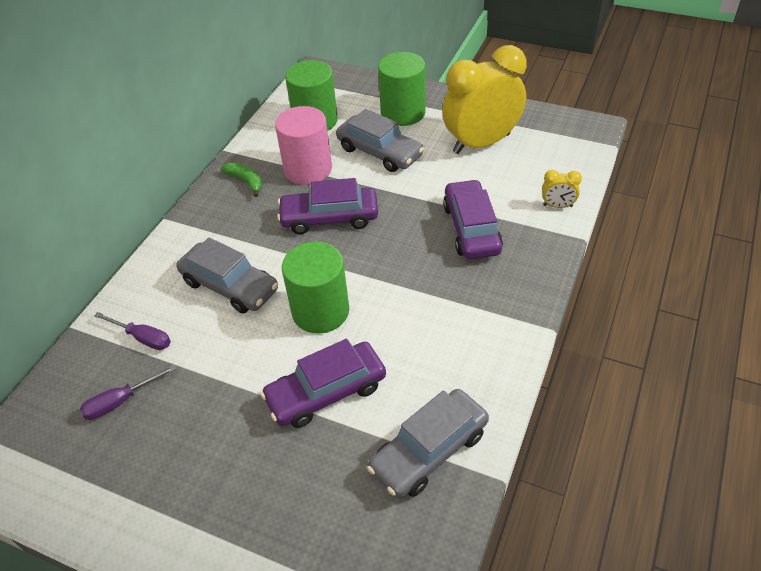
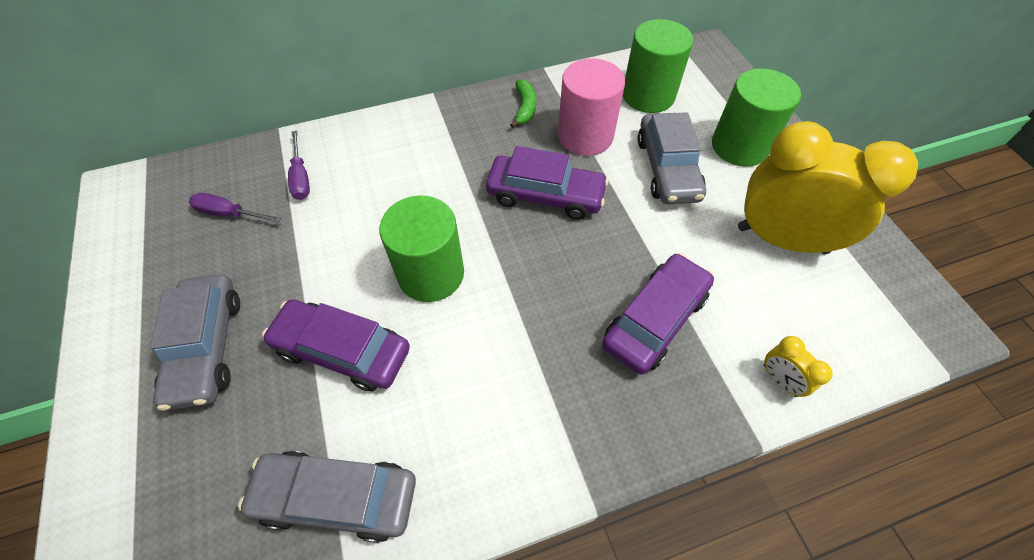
camera: 45 degrees right, 10 degrees up
(230, 286) = (401, 188): grey car -> grey car (207, 347)
(329, 218) = (545, 195): purple car -> purple car turned 150 degrees clockwise

